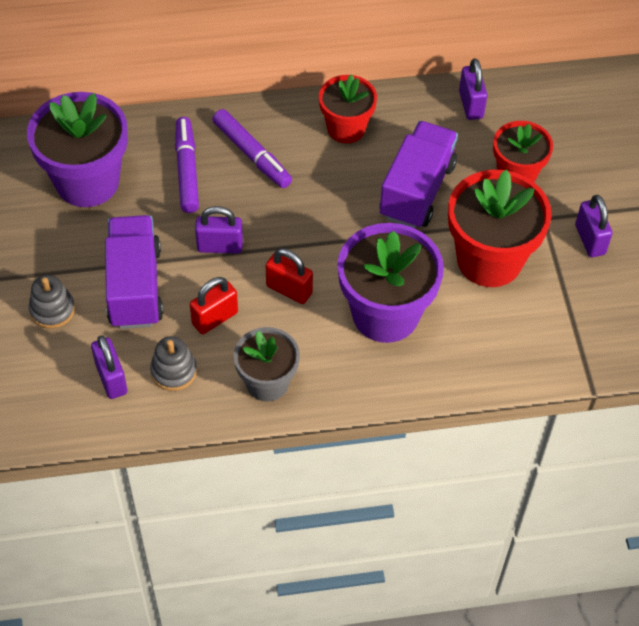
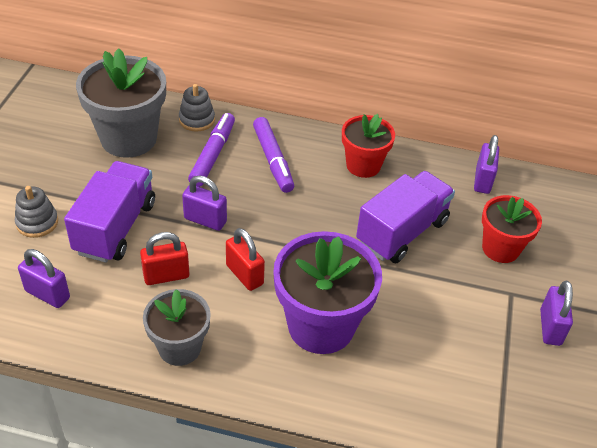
camera: 20 degrees right, 10 degrees down
(87, 182) = (128, 138): purple flower pot -> grey flower pot
(111, 379) = (47, 294): purple padlock -> purple padlock turned 60 degrees counterclockwise
(174, 371) = (104, 307): grey stacking toy -> grey stacking toy (197, 120)
(489, 260) = (443, 312): red flower pot -> none

